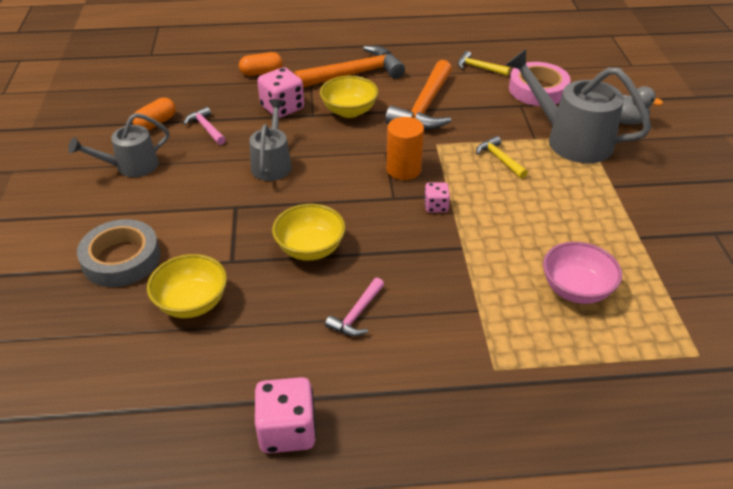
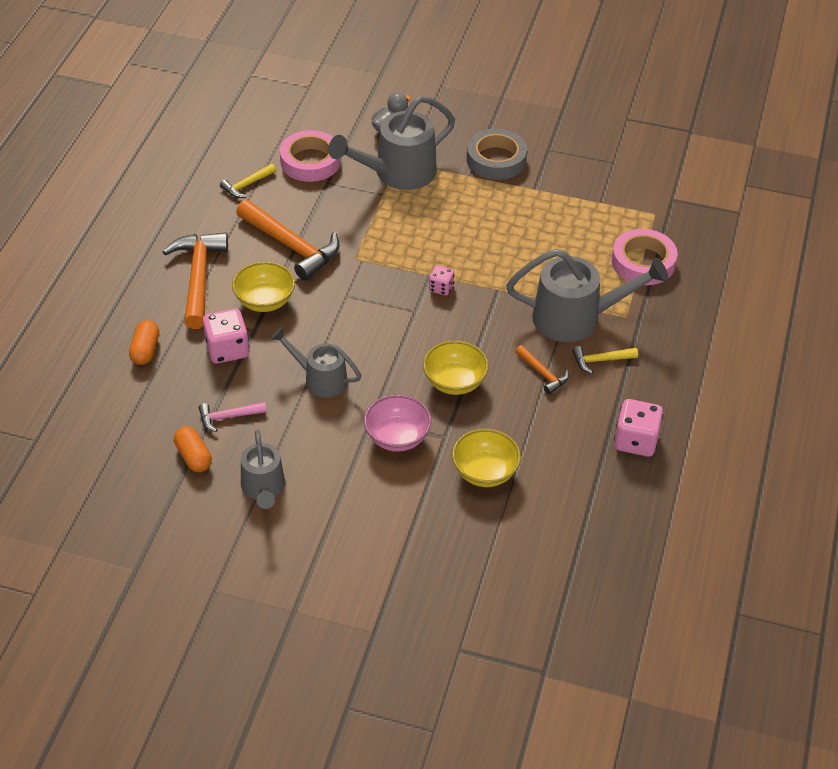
camera: 70 degrees left, 5 degrees up
(121, 259) = (405, 513): grey tape -> grey tape (496, 159)
(357, 314) = (542, 374): pink hammer -> orange hammer
(403, 169) = (380, 292): orange cylinder -> none
(462, 323) = (577, 318): none -> grey watering can
(499, 159) = (399, 226): yellow hammer -> yellow hammer (600, 360)
(576, 289) = (572, 245): pink bowl -> pink bowl (397, 437)
(602, 364) = (643, 262): none -> pink tape

